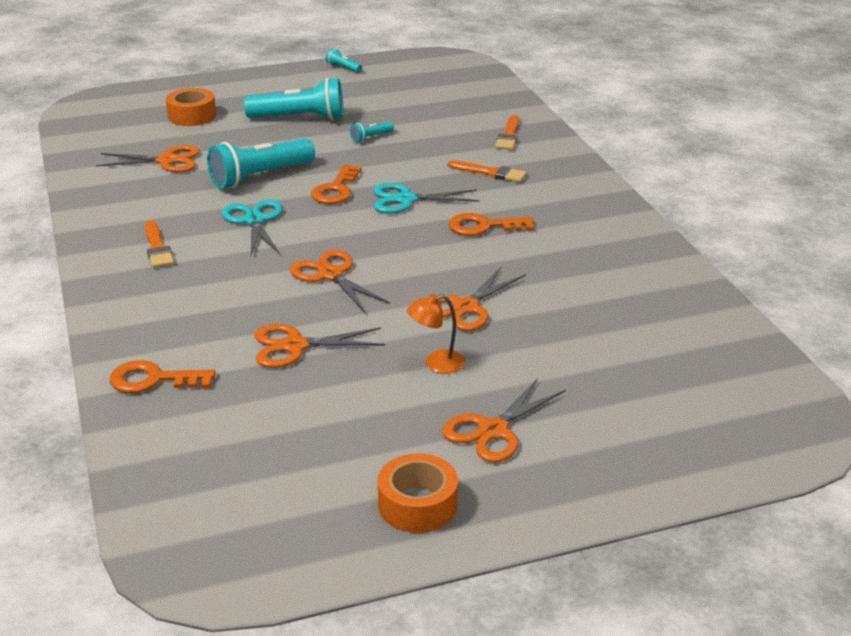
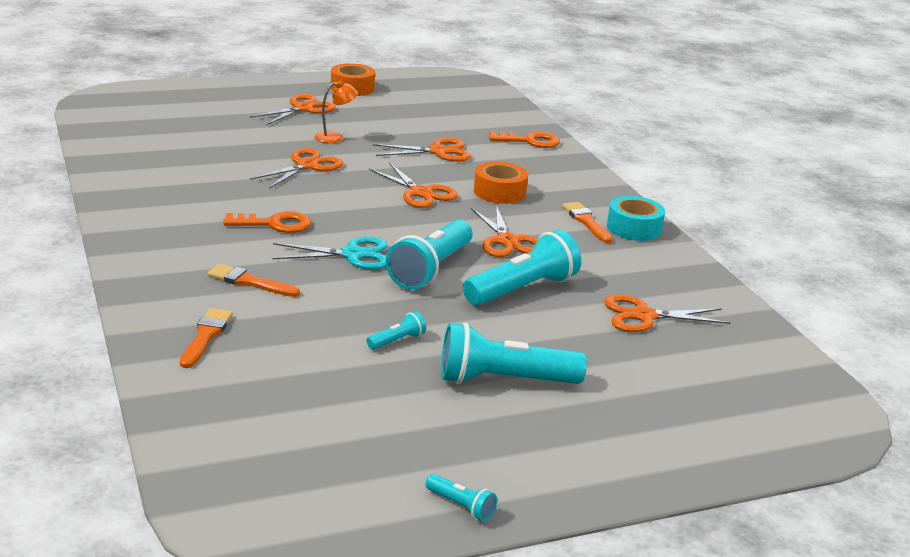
camera: 175 degrees right, 5 degrees down
(109, 243) = (634, 228): none -> turquoise tape
(192, 116) = (662, 391): orange tape -> orange tape (499, 192)
(255, 220) = (507, 241): turquoise scissors -> orange scissors
(336, 190) = (431, 269): orange key -> turquoise flashlight

